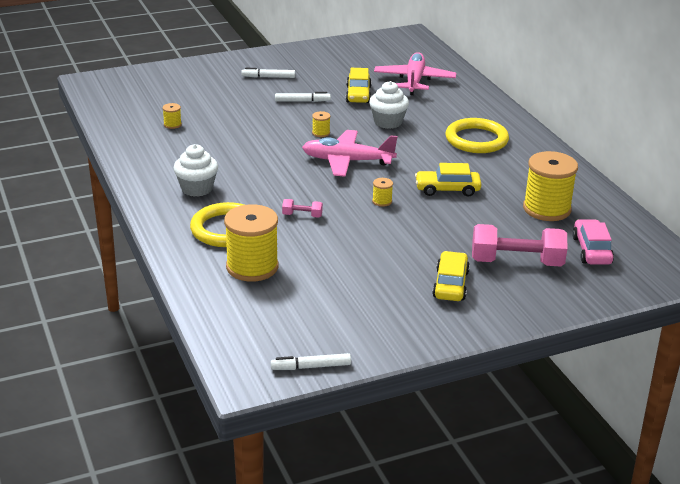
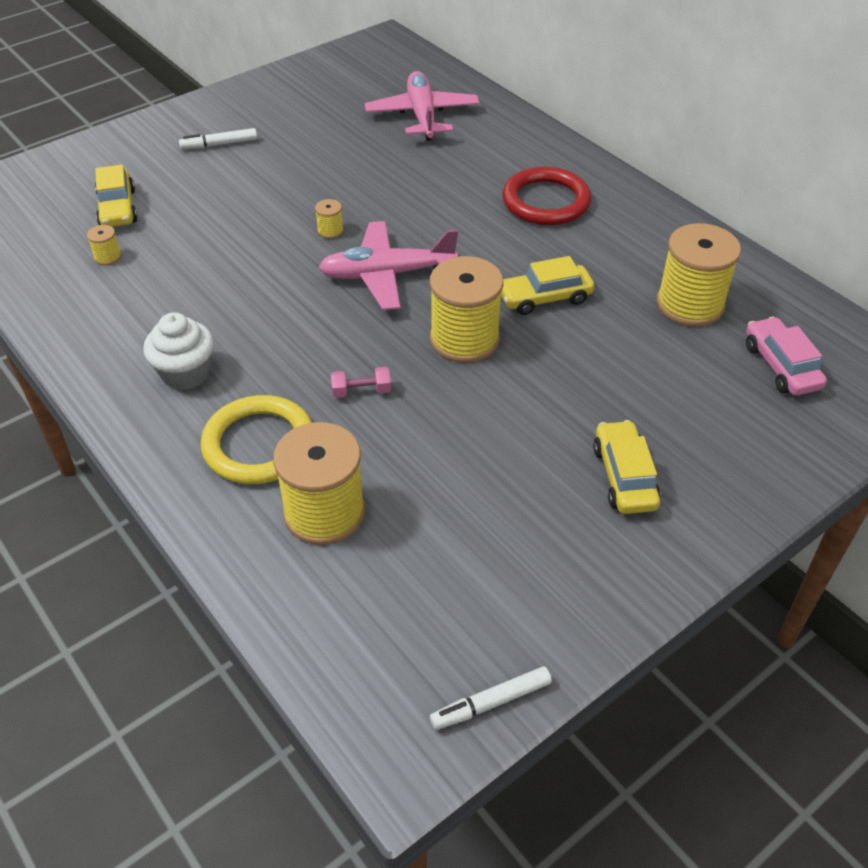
camera: 15 degrees left, 15 degrees up
(302, 101) = (283, 178): white marker -> none
(358, 94) = (356, 153): yellow car -> yellow car (117, 208)
(382, 201) = (464, 339): yellow spool -> yellow spool, size x2.39
(388, 122) = (415, 193): white cupcake -> none
(476, 140) = (546, 201): yellow ring -> red ring
(516, 262) = (694, 411): pink dumbbell -> none

